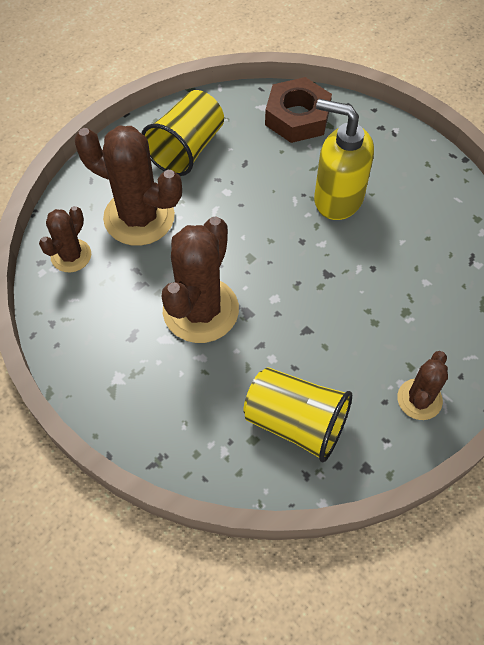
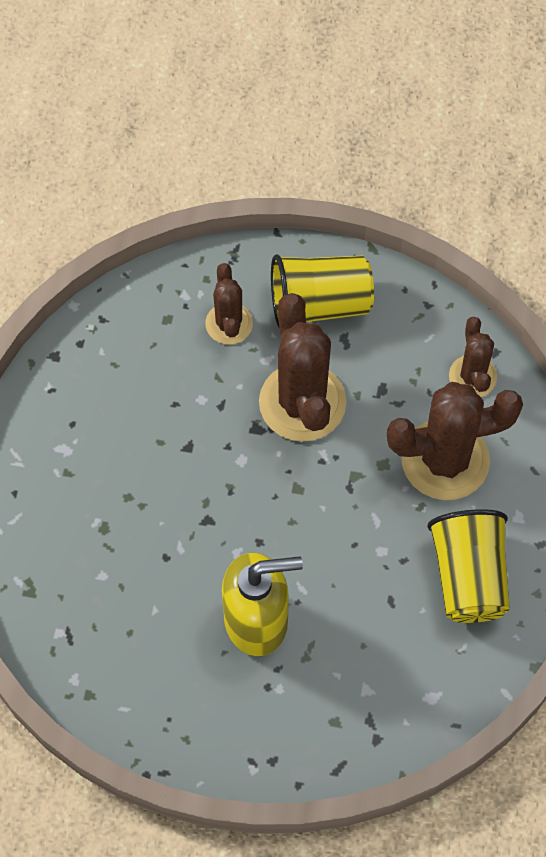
camera: 145 degrees right, 5 degrees up
(295, 422) = (140, 355): yellow cup -> yellow cup (319, 304)
(297, 117) = (380, 708): brown nut -> none
(419, 399) = (41, 445): brown cactus -> brown cactus (229, 323)

